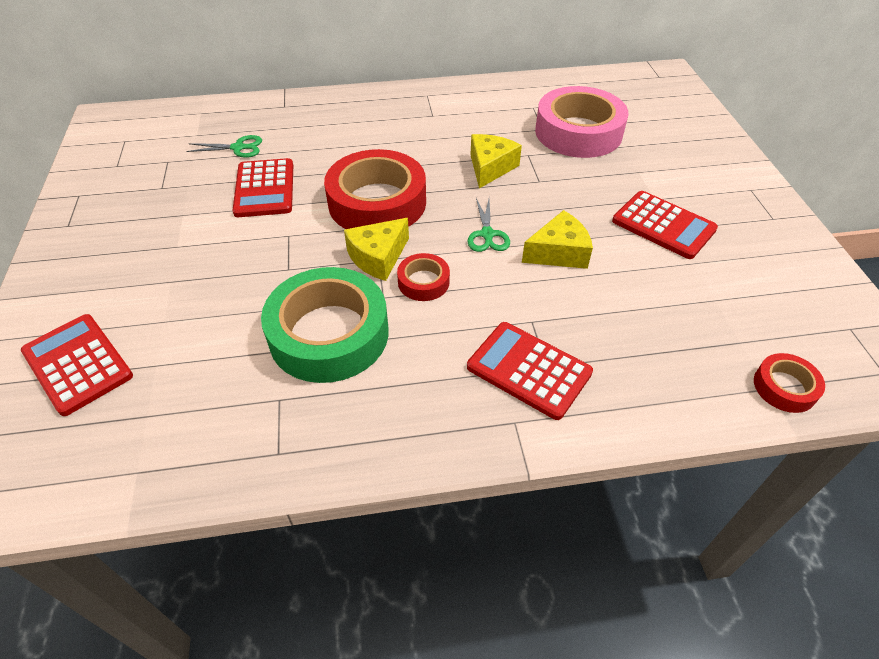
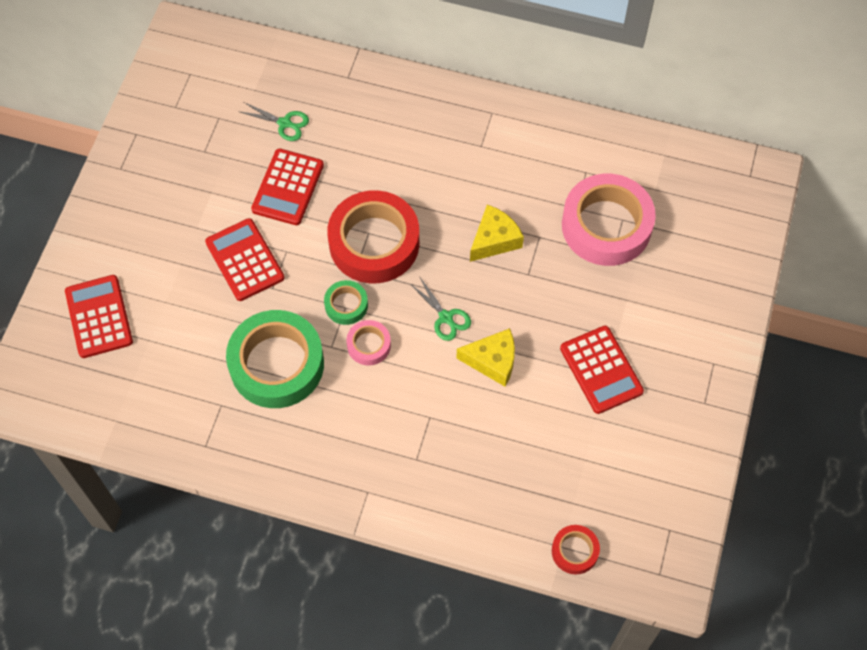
camera: 25 degrees right, 15 degrees up
(378, 257) = (346, 305): yellow cheese -> green tape
(423, 282) = (369, 345): red tape -> pink tape
(487, 235) = (446, 318): green scissors -> green scissors turned 60 degrees counterclockwise
(529, 370) = (402, 457): red calculator -> red calculator (245, 260)

